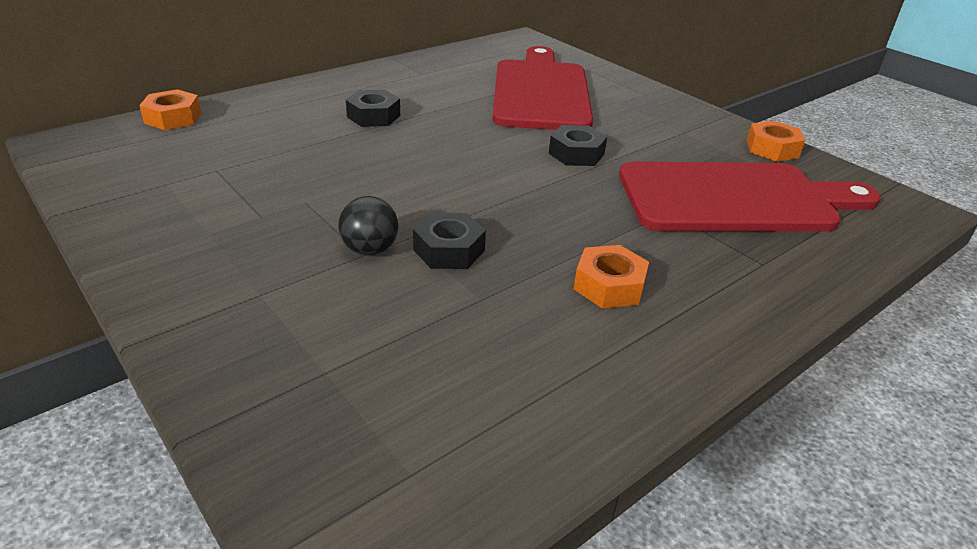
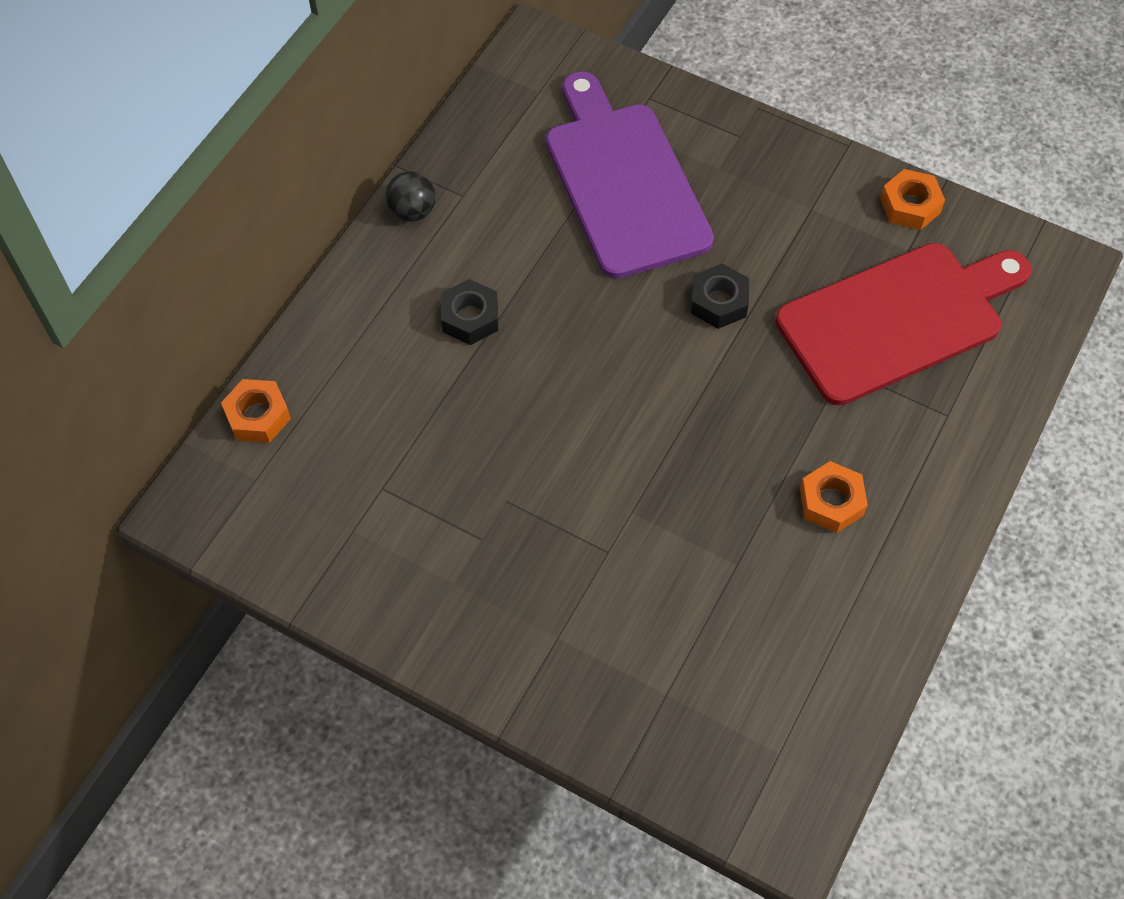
camera: 20 degrees left, 25 degrees up
(370, 250) = (610, 542): black ball -> black ball (412, 211)
(449, 250) = (677, 513): black nut -> none
(540, 92) = (623, 182): red cutting board -> purple cutting board

